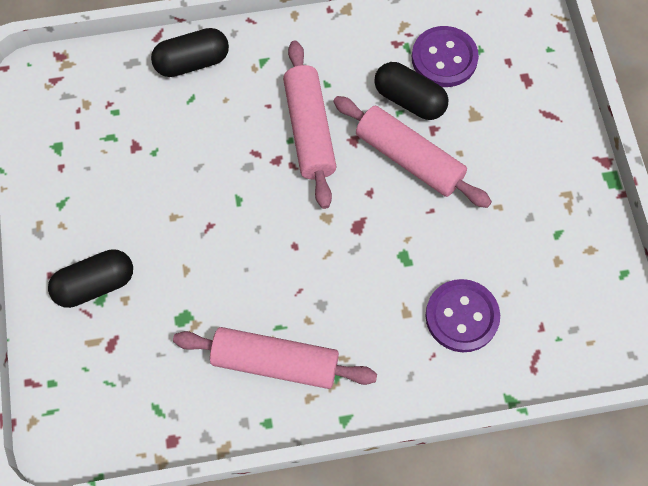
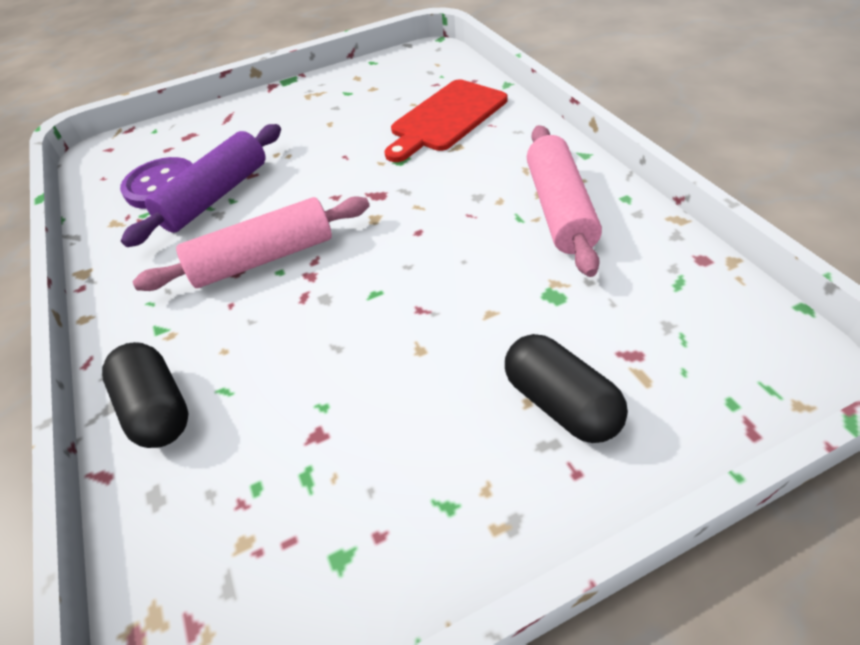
camera: 100 degrees left, 20 degrees down
(409, 100) = (215, 196): black capsule -> purple rolling pin
(409, 158) = (288, 180): pink rolling pin -> none
(462, 316) = (446, 118): purple button -> red cutting board

